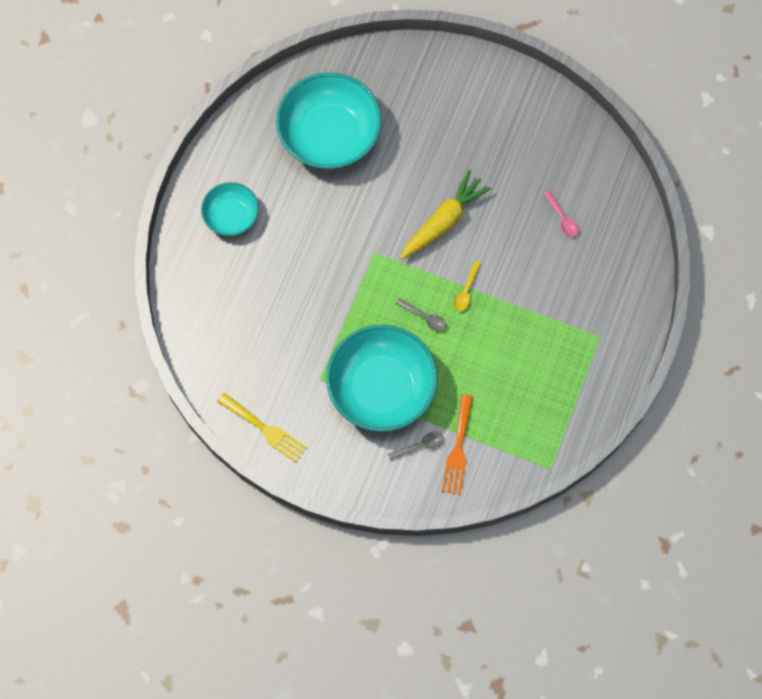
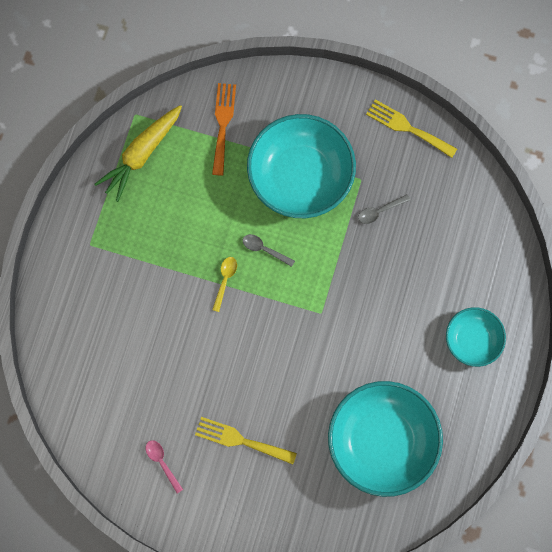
camera: 175 degrees right, 5 degrees up
(420, 446) = (259, 124): grey spoon -> grey spoon (380, 211)
(443, 221) = (253, 352): yellow carrot -> yellow carrot (142, 154)
(460, 146) = (241, 440): none -> yellow fork
(562, 218) = (130, 367): pink spoon -> pink spoon (162, 463)

